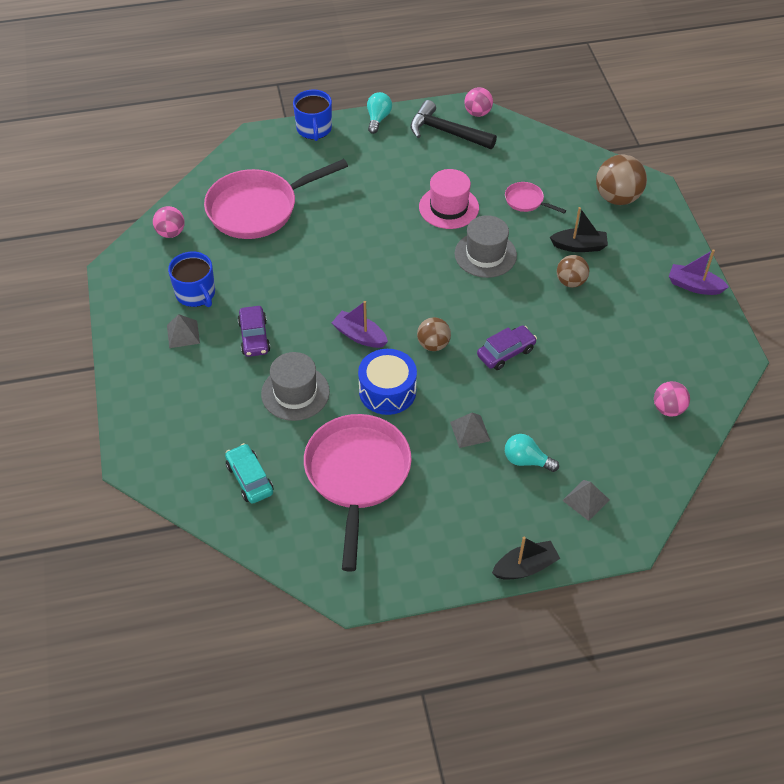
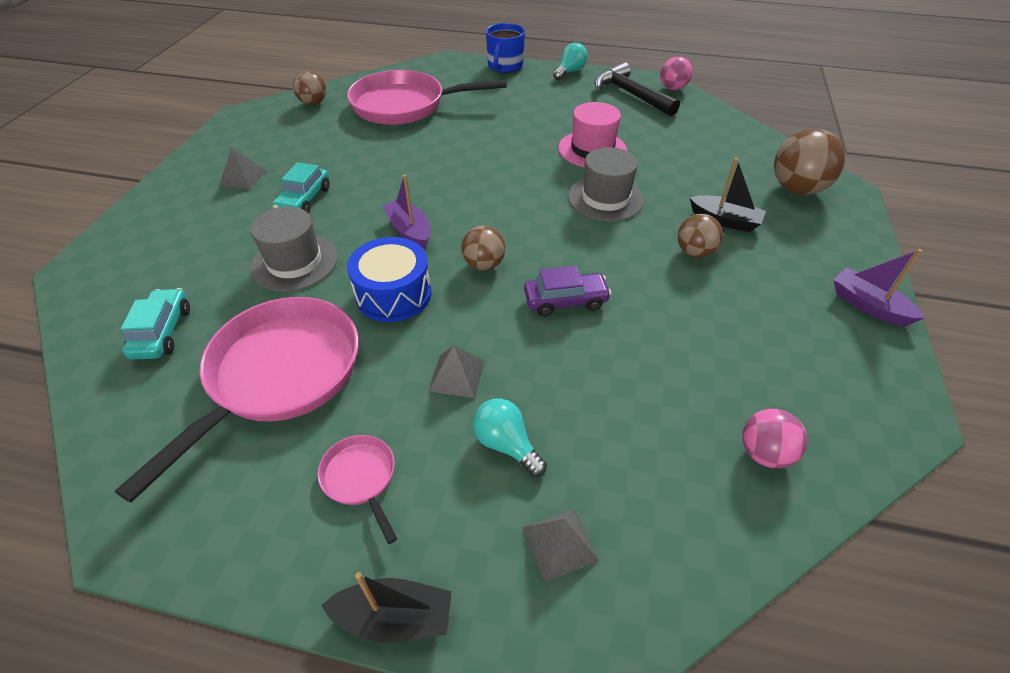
camera: 25 degrees right, 5 degrees down
(171, 233) = (313, 103): pink ball -> brown ball
(196, 294) = (288, 150): blue mug -> none
(254, 337) = (304, 200): purple car -> turquoise car
(526, 201) = (683, 165): pink pan -> pink pan (361, 478)

